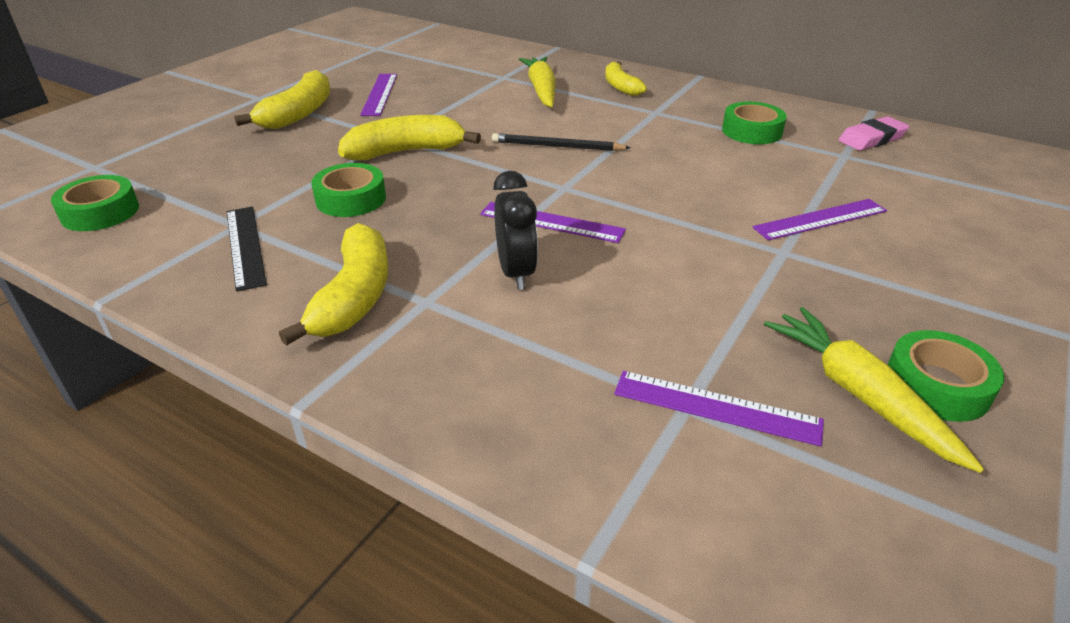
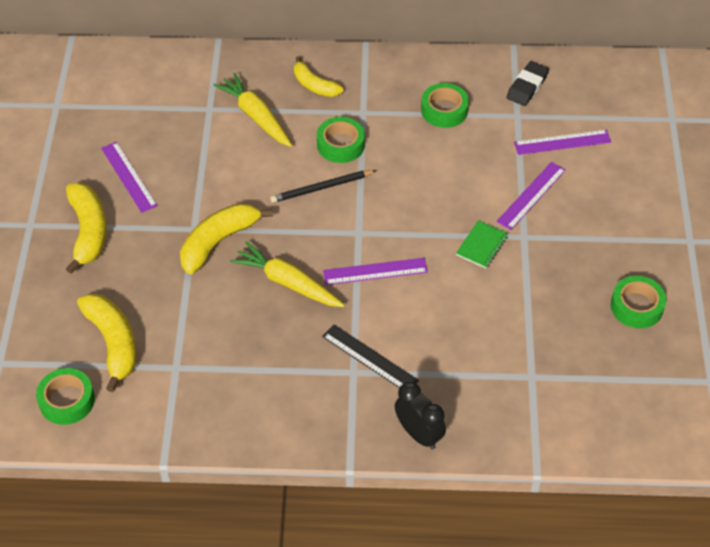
camera: 30 degrees left, 15 degrees up
(245, 246) = (202, 382): black ruler -> black ruler (370, 358)
(351, 199) = (227, 308): green tape -> green tape (340, 145)
(354, 296) = (310, 388): yellow banana -> yellow banana (113, 343)
(516, 273) = (386, 325): black clock -> black clock (419, 434)
(714, 242) = (482, 246): none -> green notebook
(716, 407) = (545, 369): purple ruler -> purple ruler (562, 142)
(859, 394) = (604, 329): yellow carrot -> yellow carrot (287, 282)
(872, 139) = (527, 86): pink eraser -> black eraser

